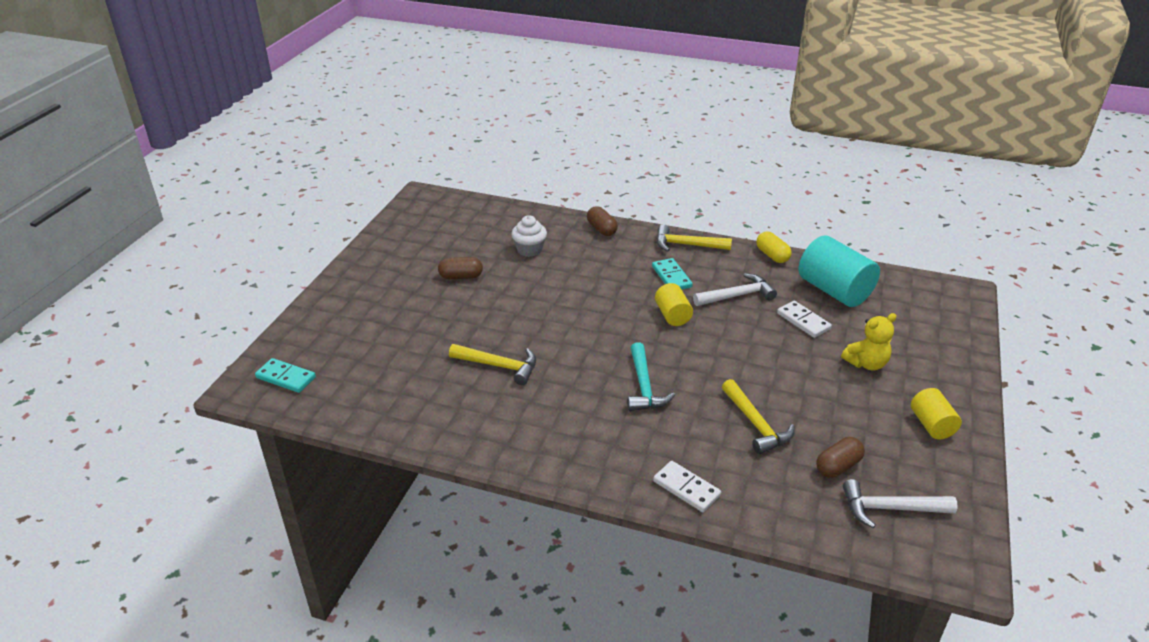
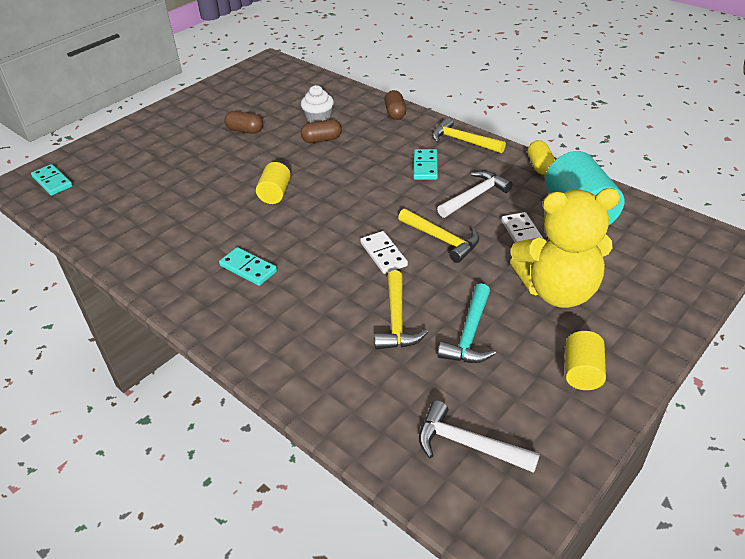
camera: 25 degrees right, 5 degrees up
(499, 366) = (214, 210): yellow hammer -> yellow hammer (442, 239)
(582, 414) = (248, 268): none -> turquoise domino
(644, 386) = (321, 258): turquoise hammer -> turquoise hammer (470, 334)
(672, 315) = (398, 201): yellow cylinder -> yellow cylinder (275, 194)
(686, 488) = (283, 361): white domino -> white domino (383, 254)
(737, 295) = (475, 196): white hammer -> white hammer turned 45 degrees counterclockwise
(838, 466) = (446, 384): brown capsule -> brown capsule (322, 140)
(866, 363) = (557, 291): yellow teddy bear -> yellow teddy bear, size x1.90

